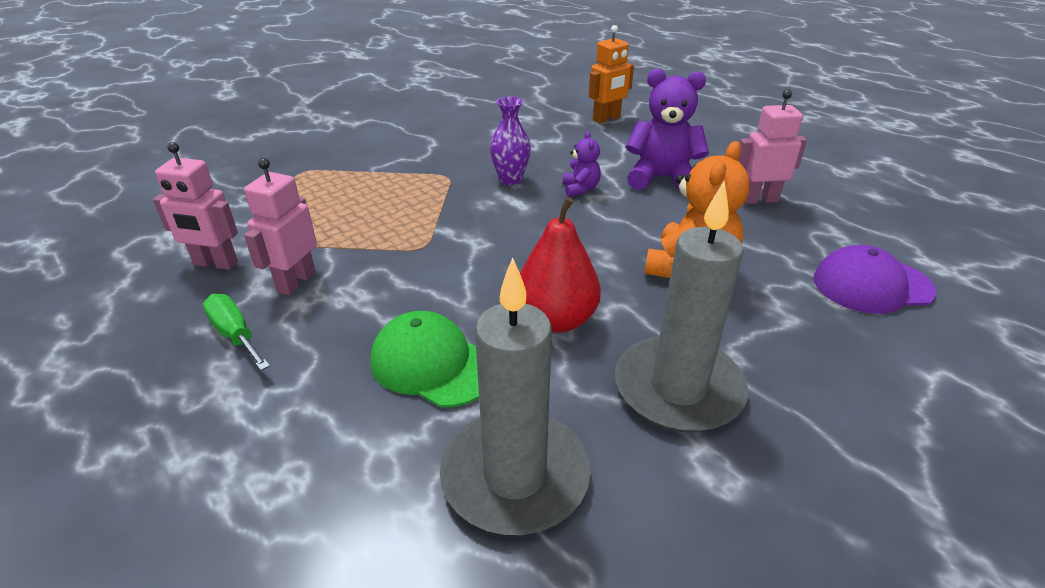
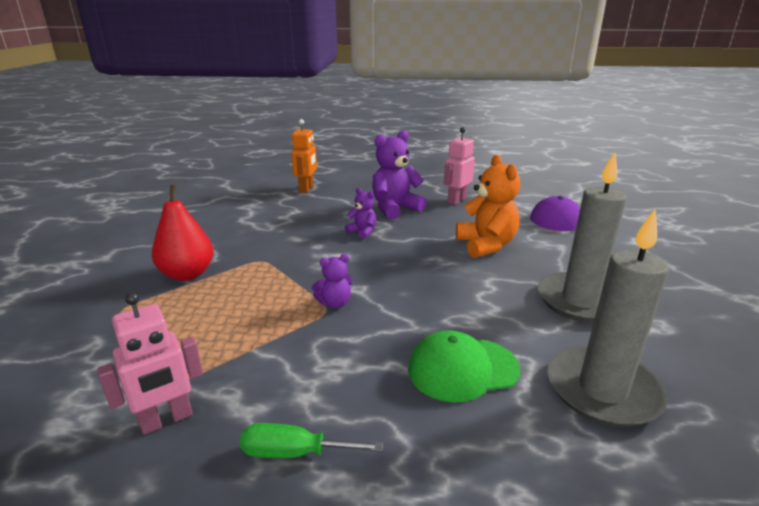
camera: 45 degrees left, 10 degrees down
(296, 282) = (273, 385): pink robot -> none
(438, 245) = (335, 303): none -> purple teddy bear
(510, 180) = (310, 244): purple vase -> none
(556, 320) = (477, 304): red pear -> red pear (187, 274)

